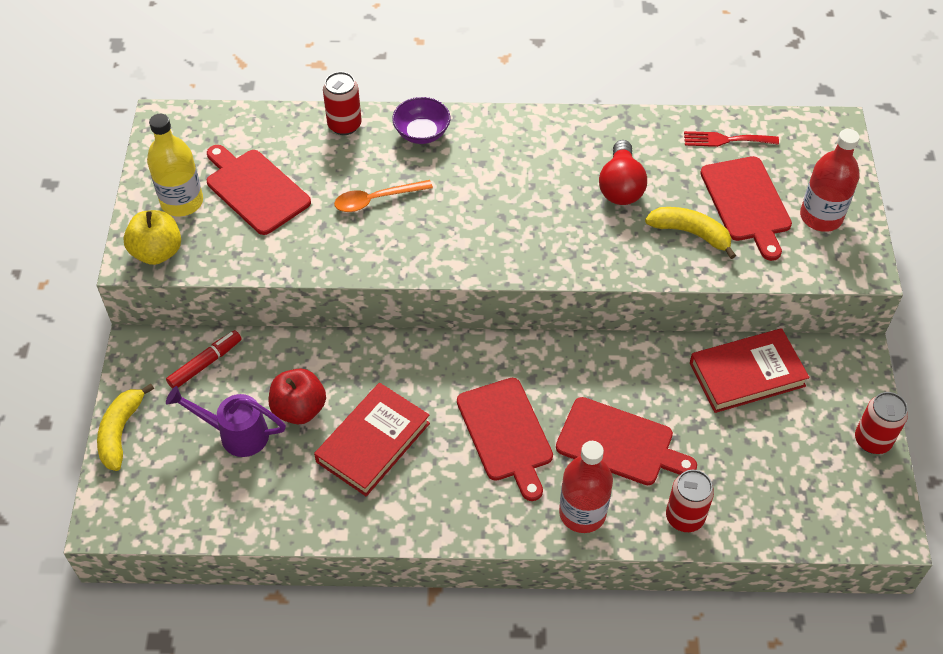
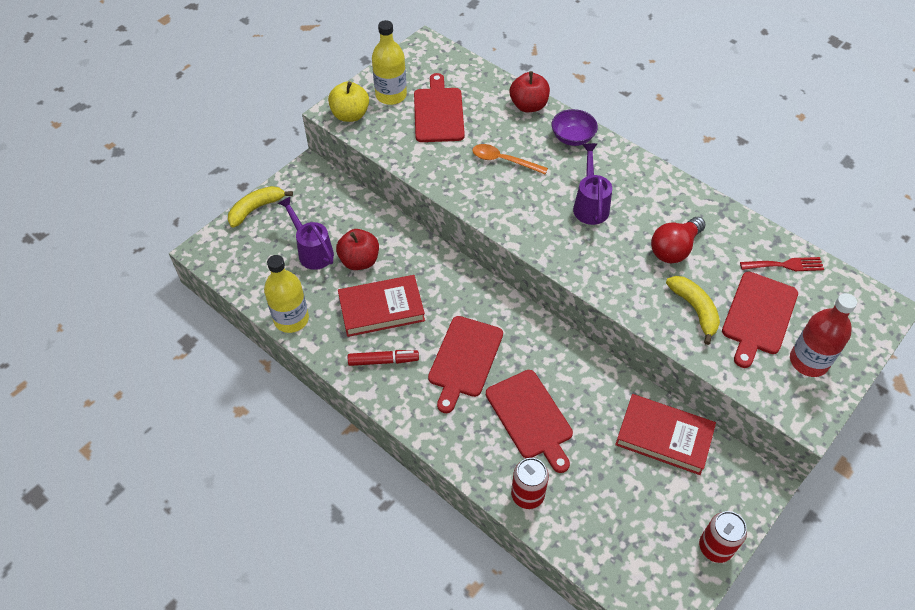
camera: 40 degrees right, 0 degrees up
(205, 364) = (334, 201): red marker -> red marker (383, 361)
(287, 522) = (291, 319): none -> yellow bottle
(344, 125) = (528, 106): red can -> red apple
(504, 192) = (590, 205): none -> purple watering can
(582, 513) = (464, 442): red bottle -> none
(726, 140) = (785, 265): red fork -> red fork turned 135 degrees clockwise

